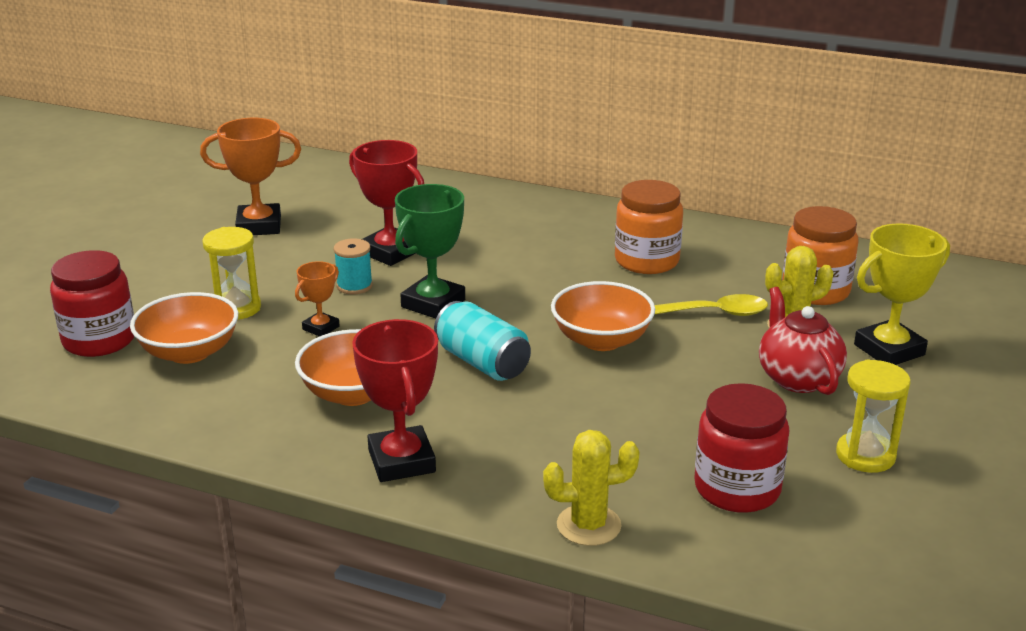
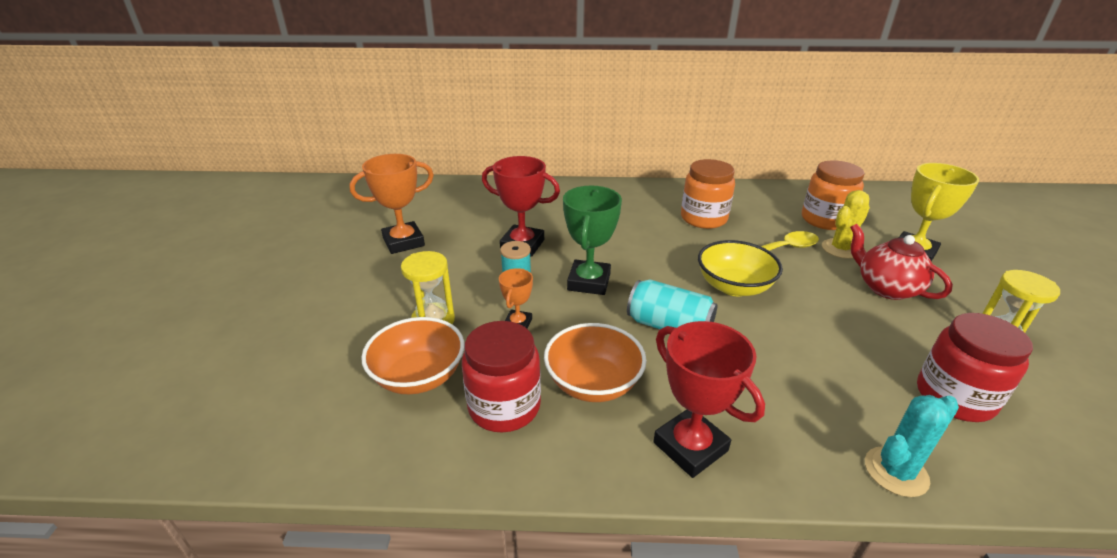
camera: 20 degrees left, 5 degrees up
(99, 340) = (323, 383): red jar -> red jar (504, 406)
(588, 525) = (896, 472): yellow cactus -> turquoise cactus
(601, 340) = (734, 286): orange bowl -> yellow bowl

